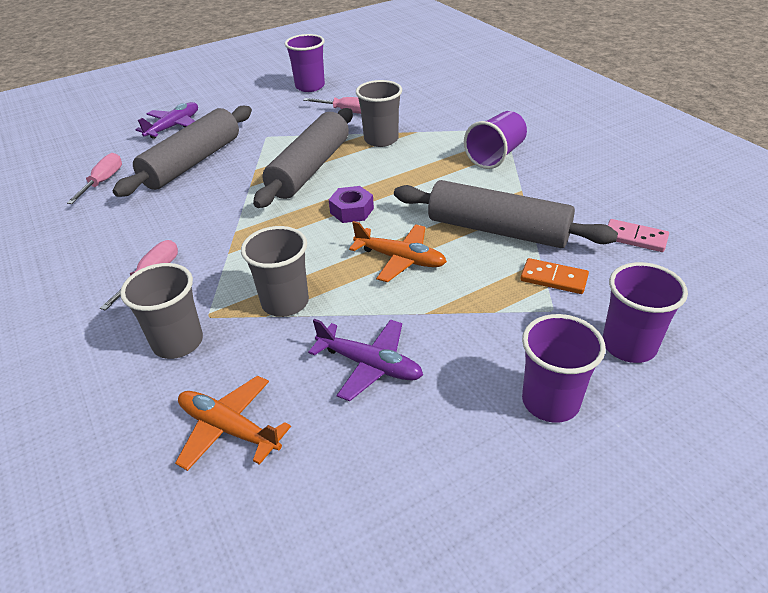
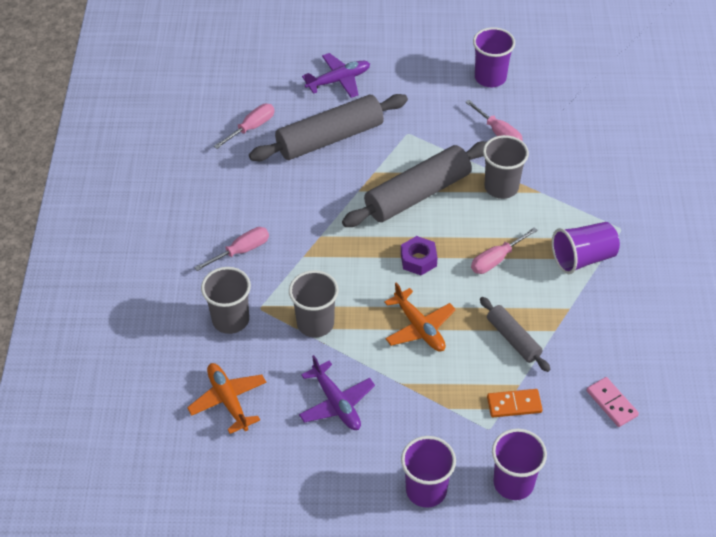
camera: 30 degrees right, 10 degrees up
(424, 183) = (496, 259): none -> pink screwdriver
(497, 230) = (513, 339): grey rolling pin -> grey rolling pin, size x0.54
(553, 278) = (514, 404): orange domino -> orange domino turned 60 degrees counterclockwise

